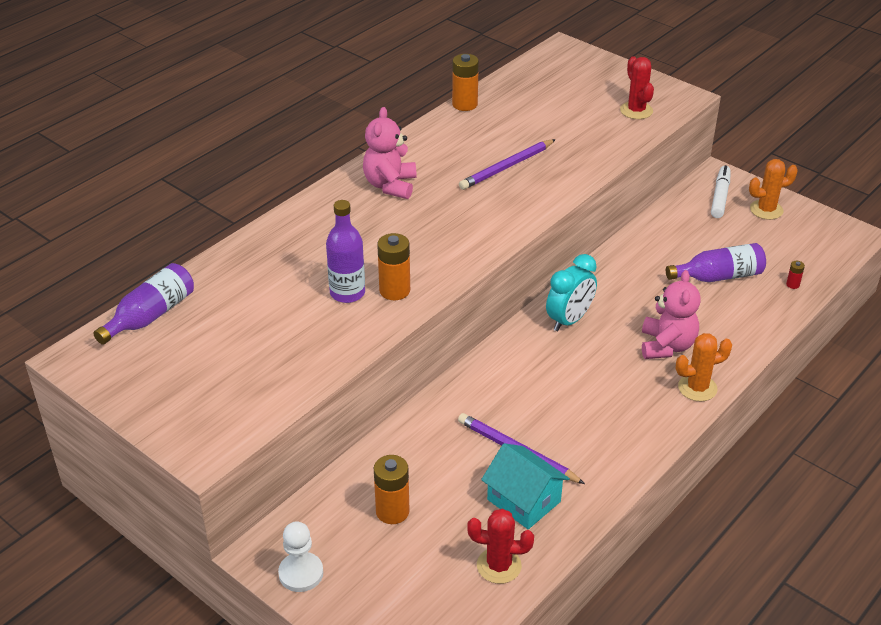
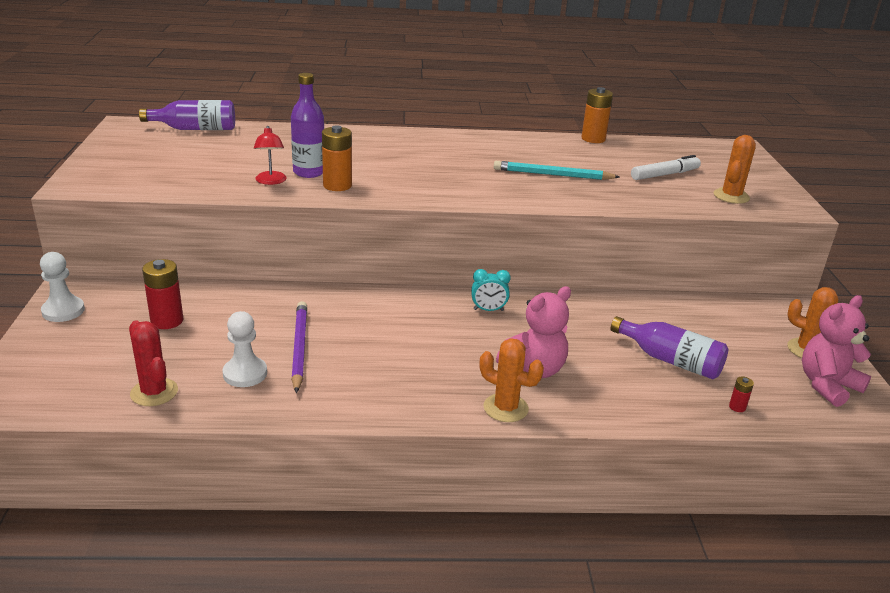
camera: 45 degrees right, 10 degrees down
(341, 324) = (271, 181): none -> red lamp
(390, 185) = (452, 147): pink teddy bear -> pink teddy bear (827, 385)
(392, 511) = (167, 321): orange battery -> red battery
(507, 167) = (553, 175): purple pencil -> turquoise pencil
(523, 500) = (245, 374): turquoise house -> white pawn
(569, 320) = (488, 310): turquoise clock -> turquoise clock, size x0.61
(636, 111) = (731, 196): red cactus -> orange cactus
(720, 196) = (774, 319): white marker -> white marker (665, 175)

